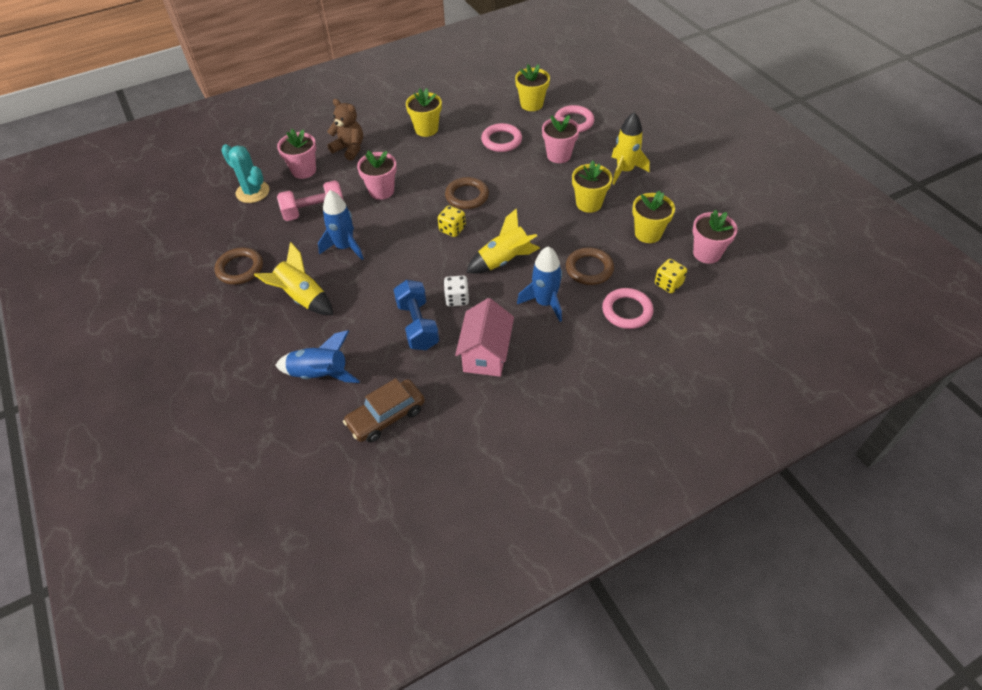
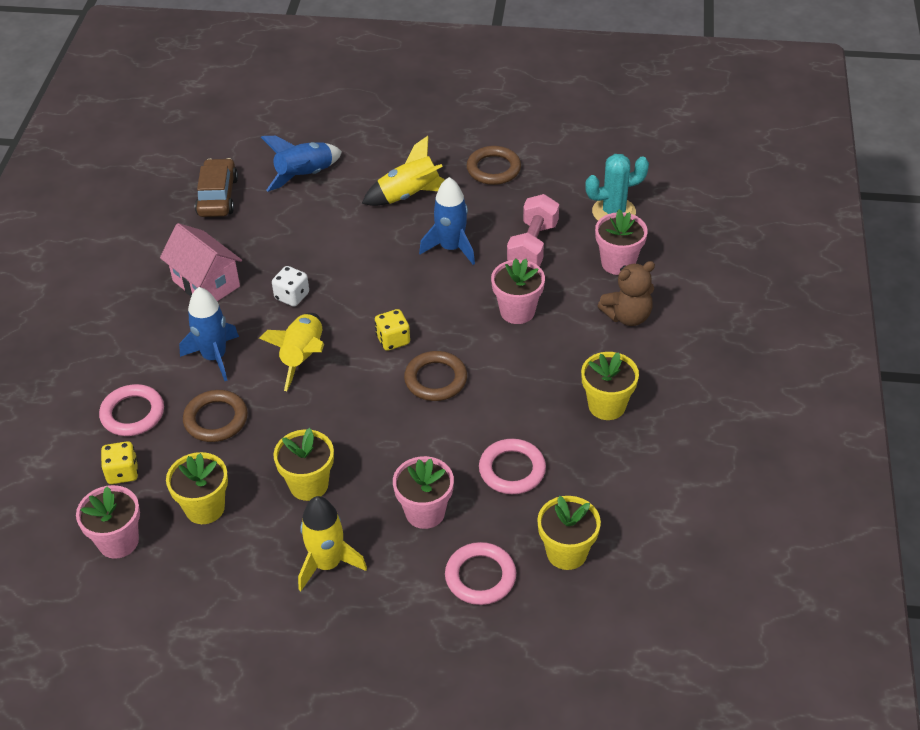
camera: 125 degrees right, 5 degrees down
(417, 325) = (290, 255): blue dumbbell -> none

